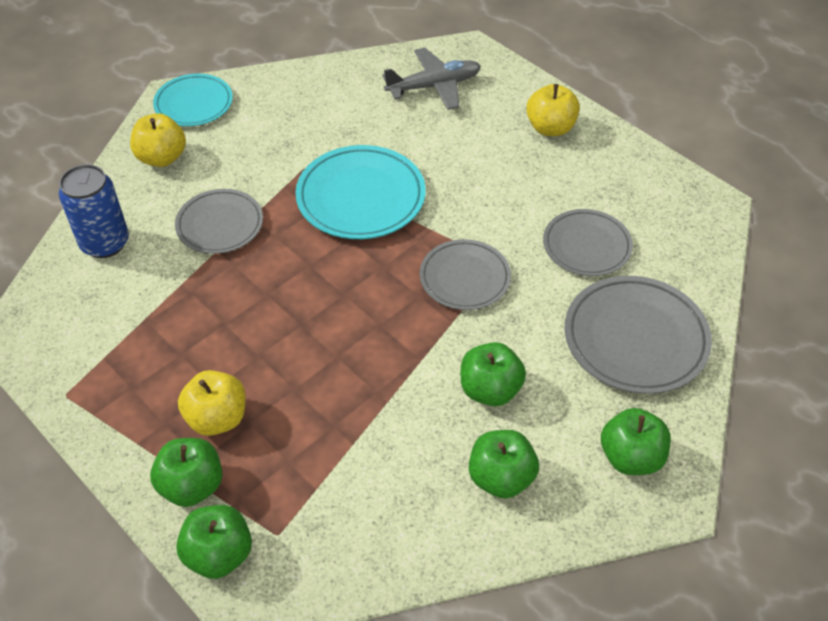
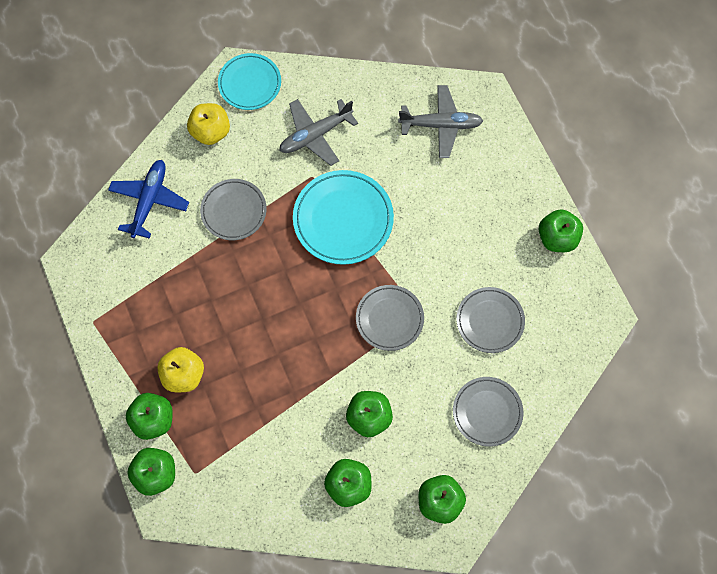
camera: 20 degrees right, 20 degrees up
(105, 243) = (149, 200): blue can -> blue plane
(292, 129) = (315, 135): none -> grey plane
(550, 128) = (514, 199): yellow apple -> none
(618, 149) = (557, 238): none -> green apple
(635, 338) = (487, 412): grey plate -> grey plate, size x0.66

